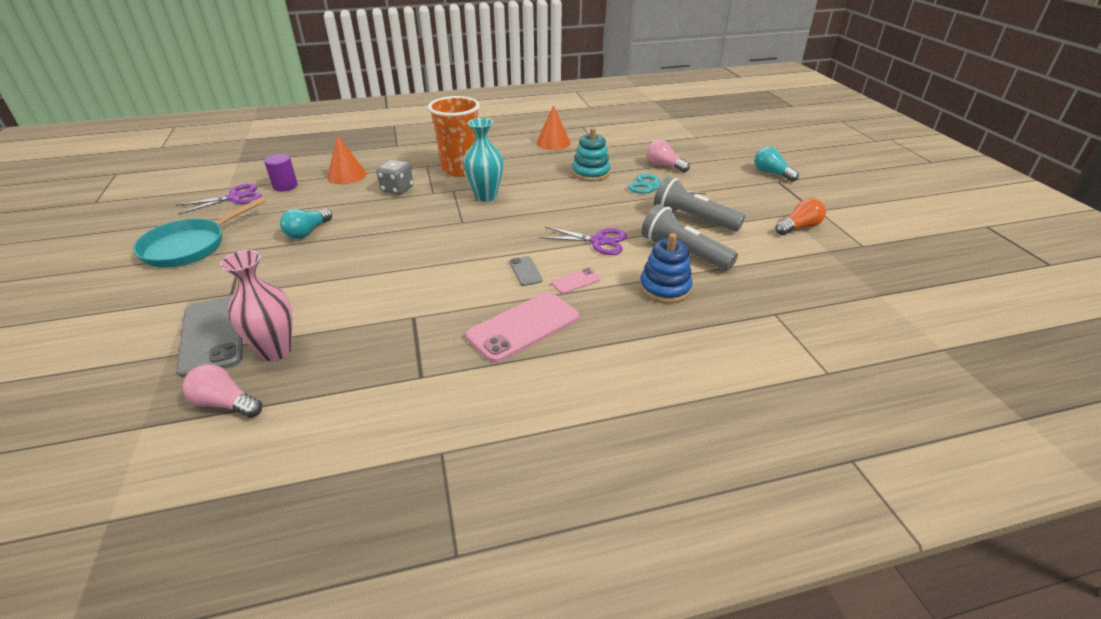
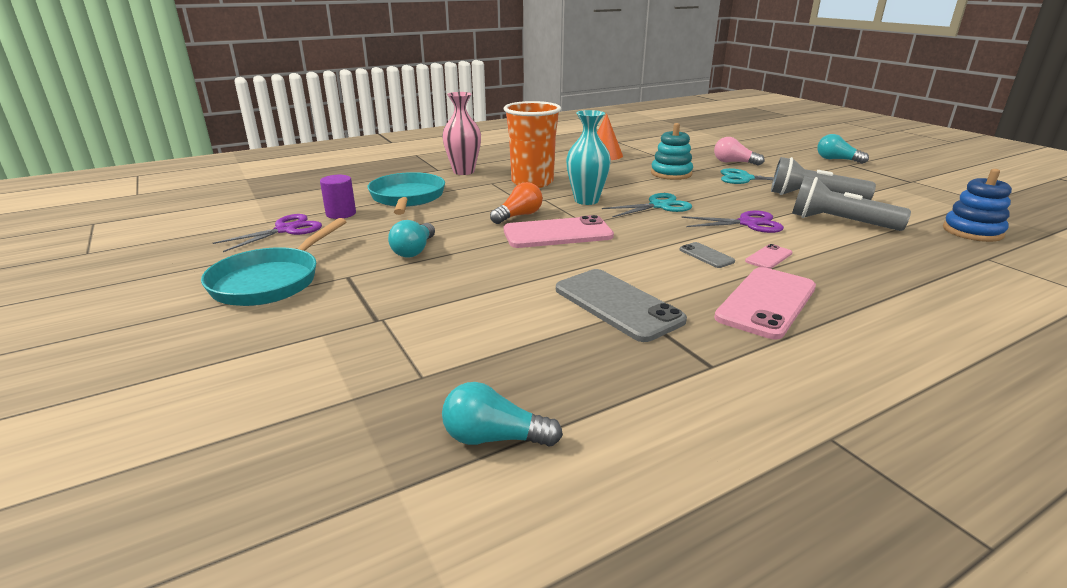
camera: 15 degrees left, 10 degrees down
(212, 335) = (396, 366): grey phone -> grey phone (617, 305)
(225, 403) = (494, 438): pink light bulb -> turquoise light bulb
(275, 350) = (500, 369): pink vase -> pink vase (463, 171)
(347, 175) = (407, 198): orange cone -> turquoise pan
(397, 189) = (480, 204): grey dice -> none
(428, 230) = (557, 233): none -> pink phone
(541, 210) = (659, 206): none -> turquoise scissors
(665, 288) = (862, 252): blue stacking toy -> blue stacking toy (972, 231)
(799, 227) = (915, 194): orange light bulb -> orange light bulb (519, 216)

